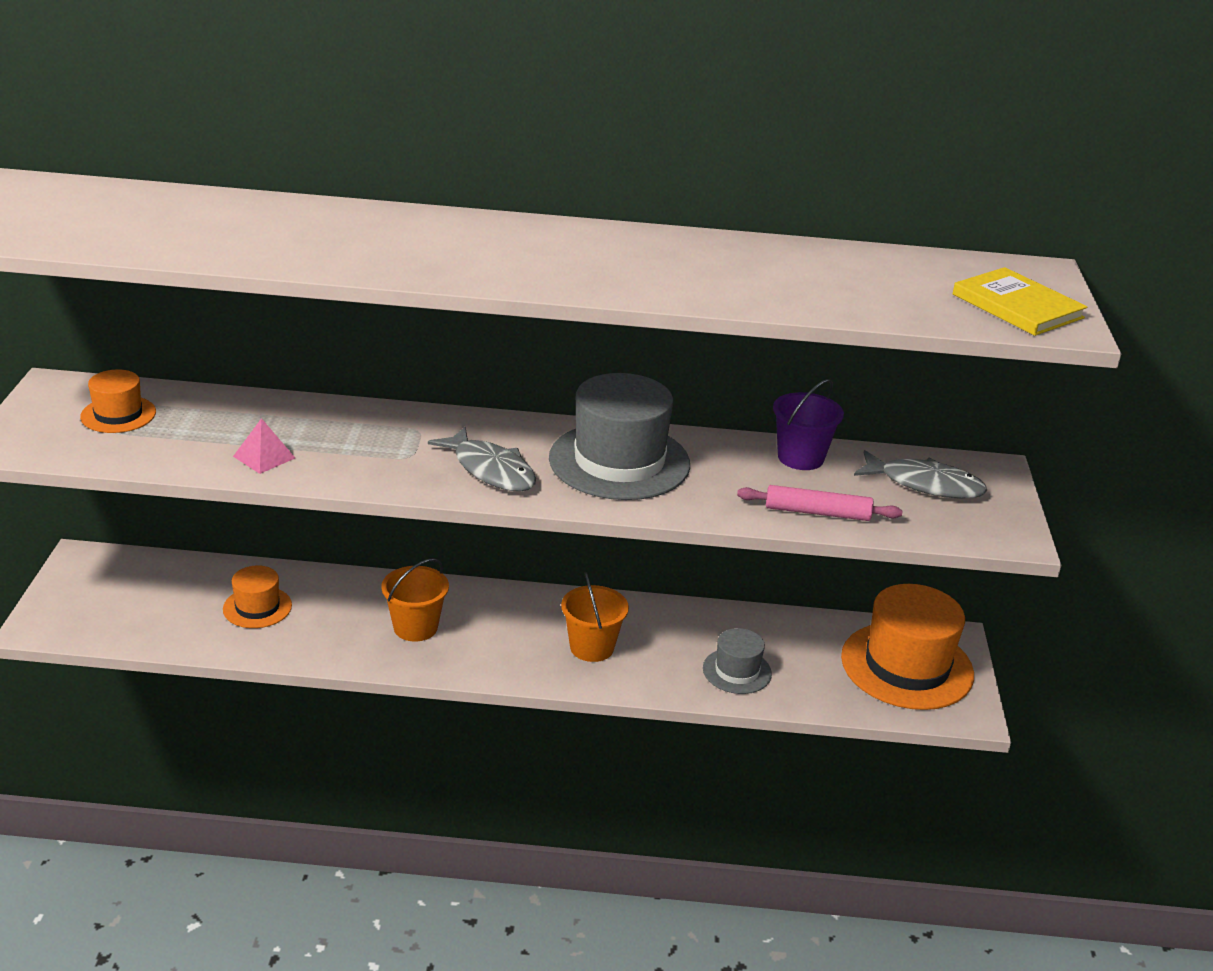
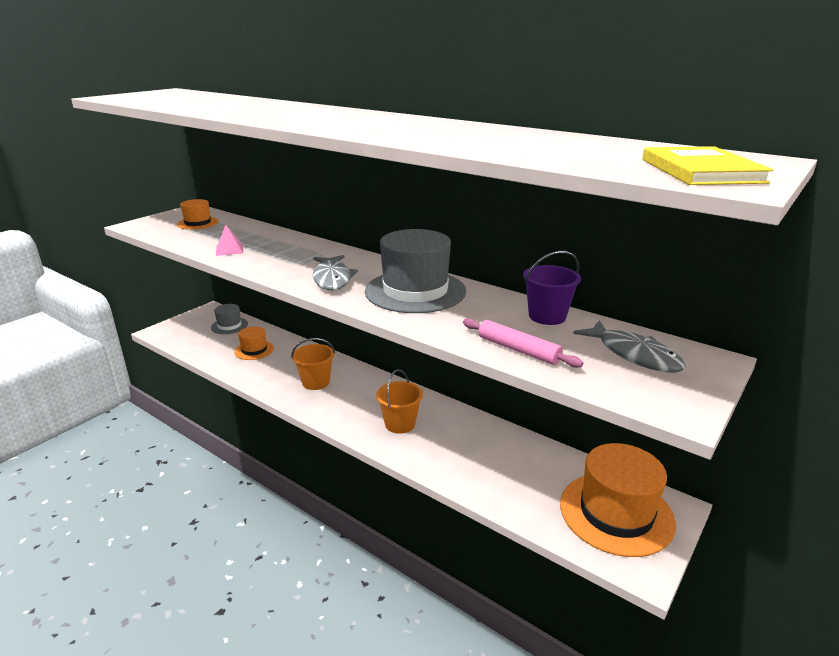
camera: 35 degrees right, 5 degrees down
(737, 671) = (479, 470): grey hat -> grey hat (229, 326)

